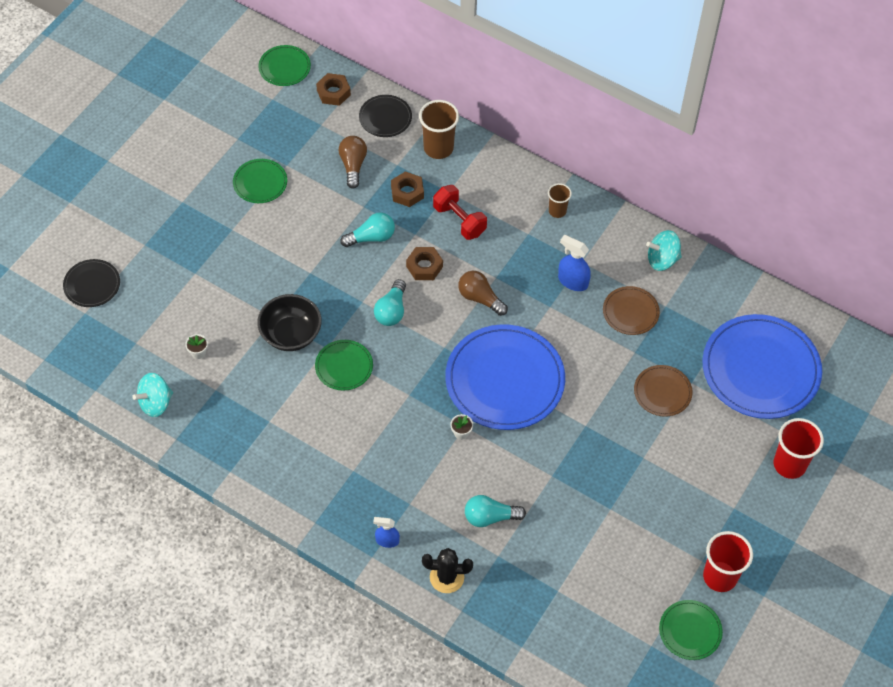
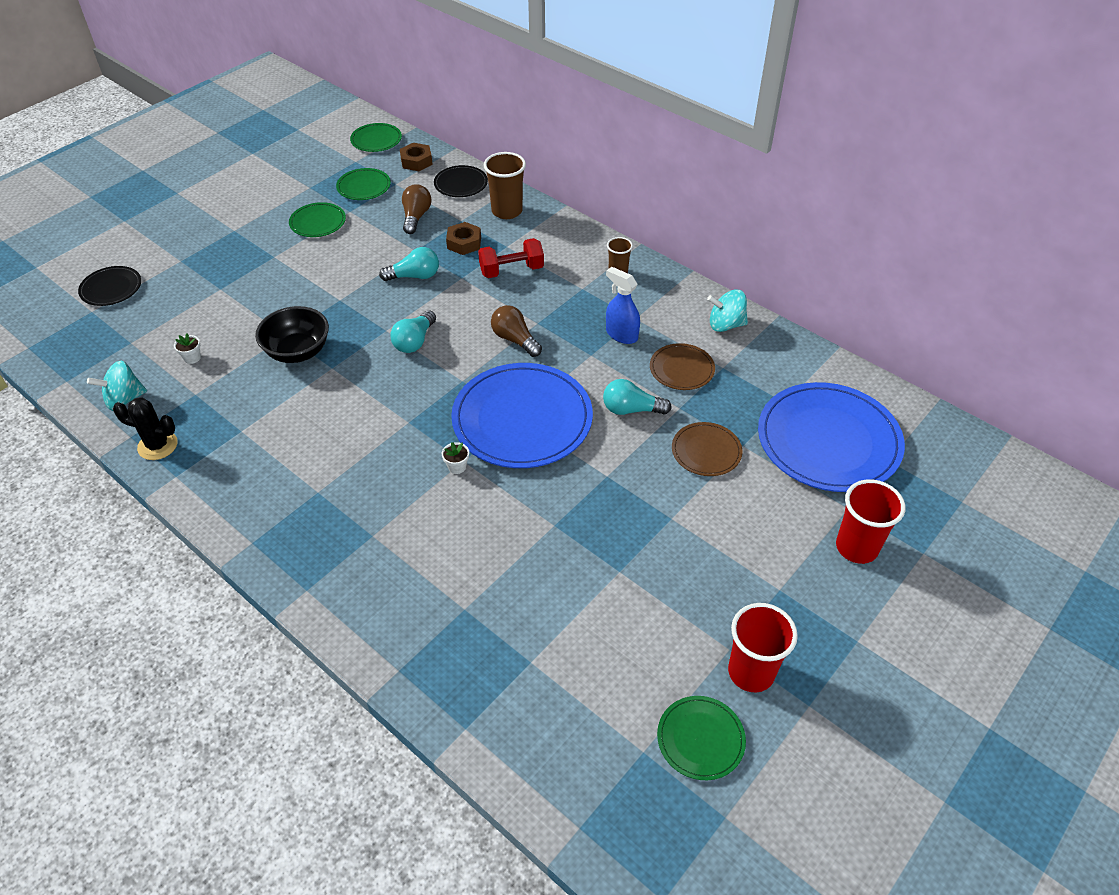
camera: 10 degrees right, 10 degrees down
(344, 366) = (344, 387): green plate -> green plate (364, 186)
(387, 541) = (331, 574): blue spray bottle -> none
(424, 266) = (462, 306): brown nut -> none
(446, 577) = (391, 626): black cactus -> black cactus (157, 445)
(459, 220) = (511, 270): red dumbbell -> red dumbbell turned 75 degrees counterclockwise
(490, 517) = (466, 562): turquoise light bulb -> turquoise light bulb (631, 409)

